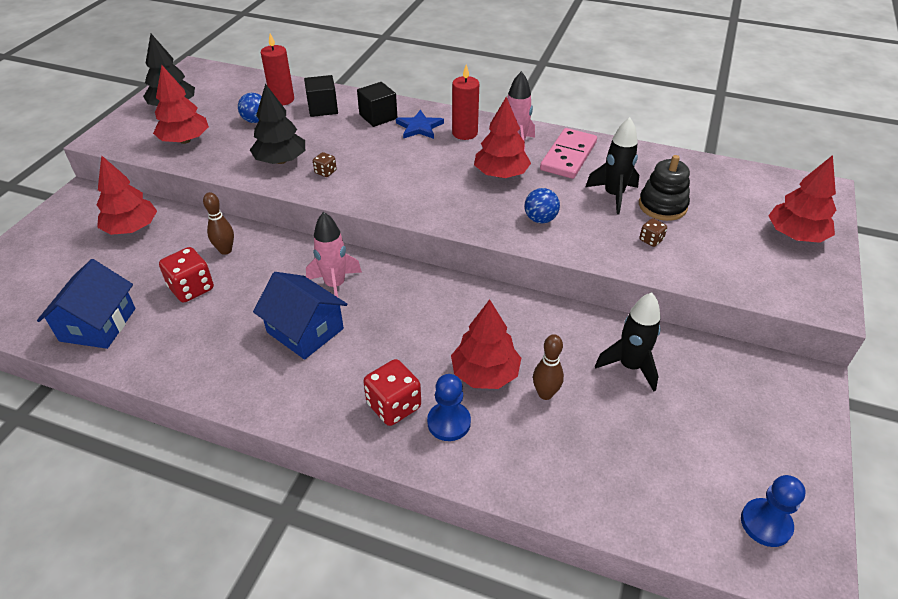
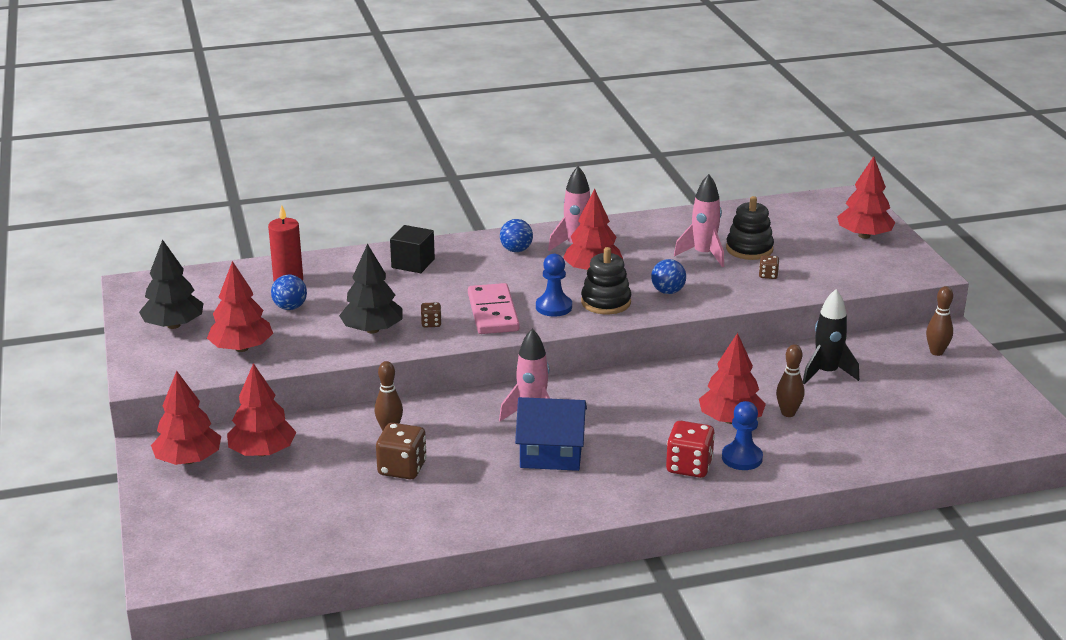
camera: 35 degrees left, 15 degrees down
(86, 213) = (188, 460): none -> red tree
(98, 324) = (354, 527): blue house -> none
(191, 288) = (402, 468): red dice -> brown dice
(323, 108) = (344, 274): black cube -> none
(419, 127) = (466, 259): blue star -> none
(464, 133) = (516, 250): red candle -> blue ball
(476, 208) = (606, 302): none -> black stacking toy
(568, 156) = (631, 238): pink domino -> pink domino (493, 312)
(613, 195) = (703, 255): black rocket -> pink rocket
(766, 523) = (999, 419): blue pawn -> blue pawn (553, 307)
(773, 397) = (936, 352): none -> brown bowling pin

